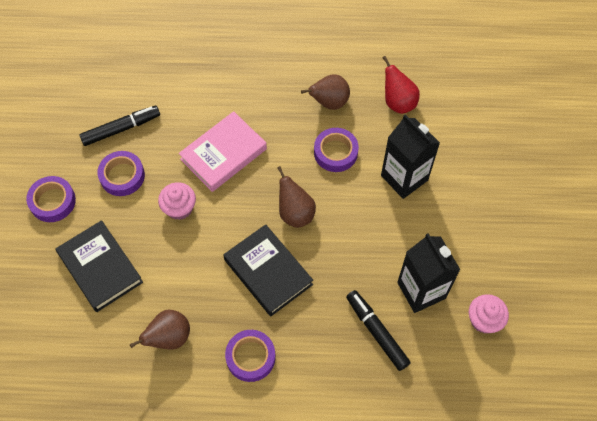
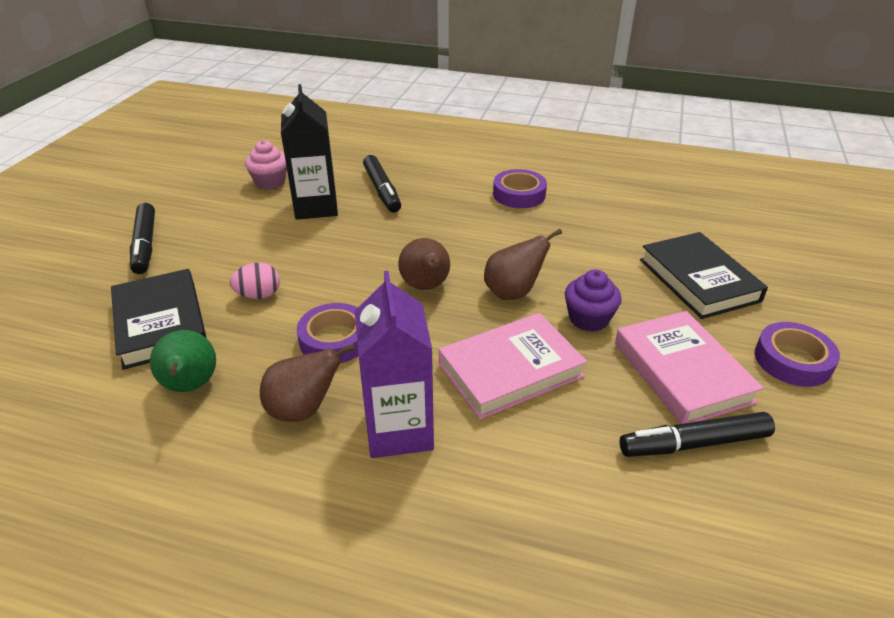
camera: 165 degrees left, 25 degrees down
(122, 176) = (682, 372): purple tape -> pink book
(169, 337) = (606, 217): brown pear -> brown pear (513, 292)
(179, 208) = (588, 319): pink cupcake -> purple cupcake
(268, 272) = (481, 244): black book -> black book (160, 323)
(274, 102) = (399, 430): none -> purple carton
(398, 102) = (190, 386): red pear -> green pear
(404, 178) = (259, 295): black carton -> pink egg
(521, 209) = (145, 244): none -> black marker

